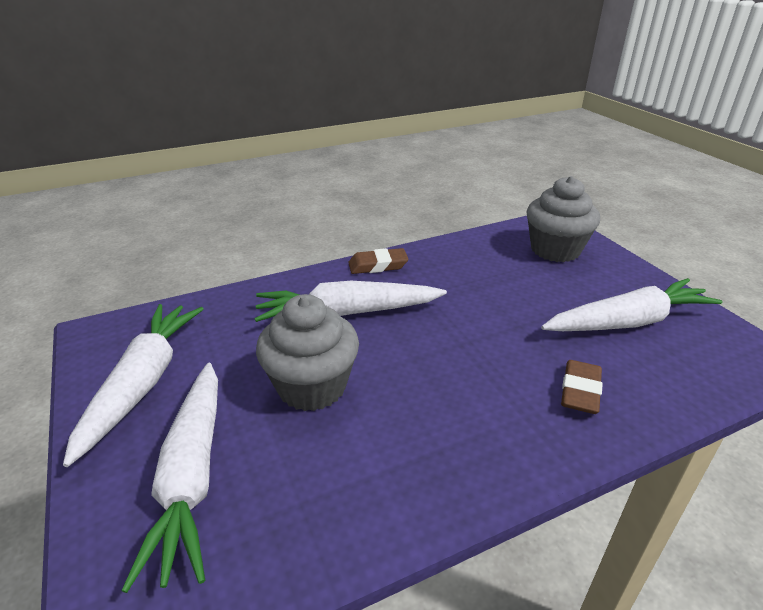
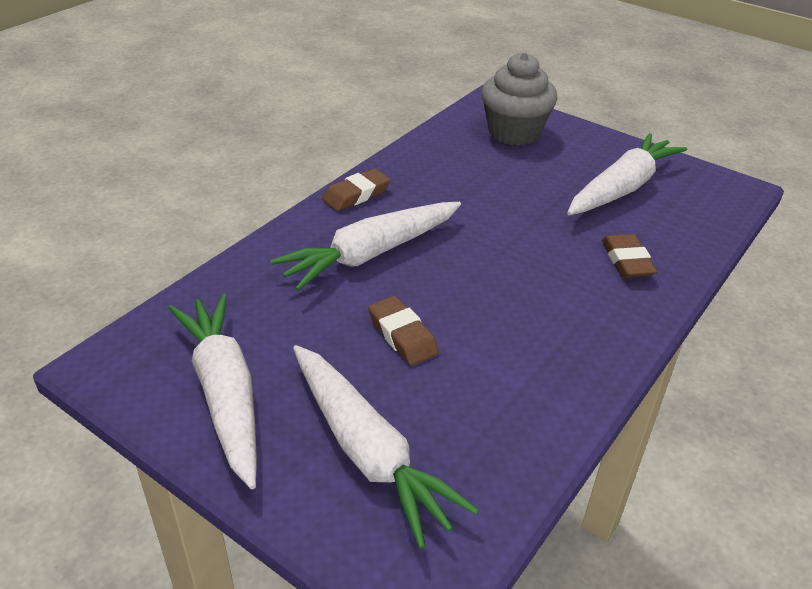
camera: 30 degrees left, 5 degrees up
(312, 386) = (402, 335): grey cupcake -> brown eraser

